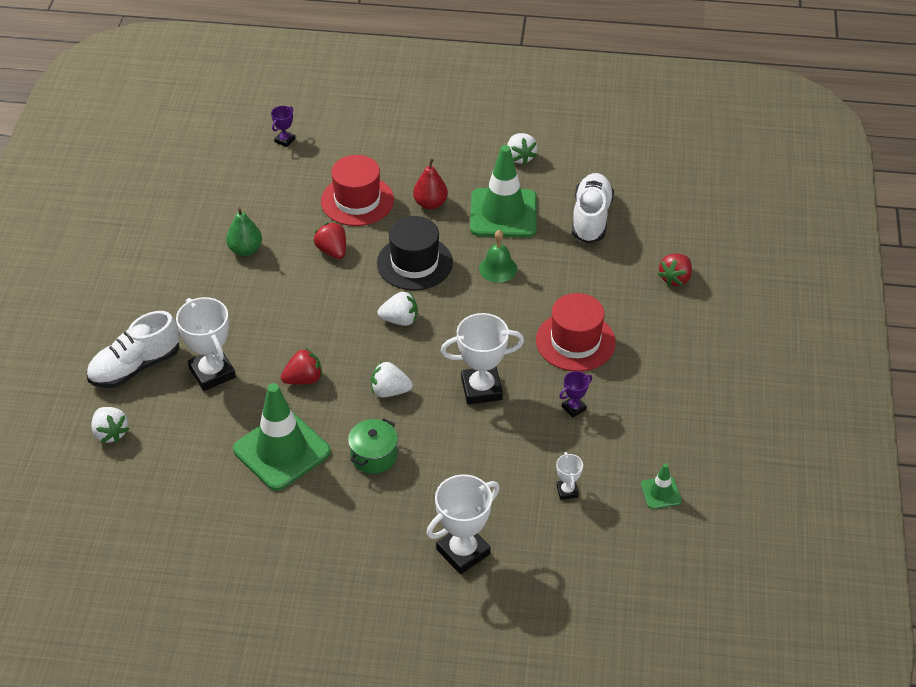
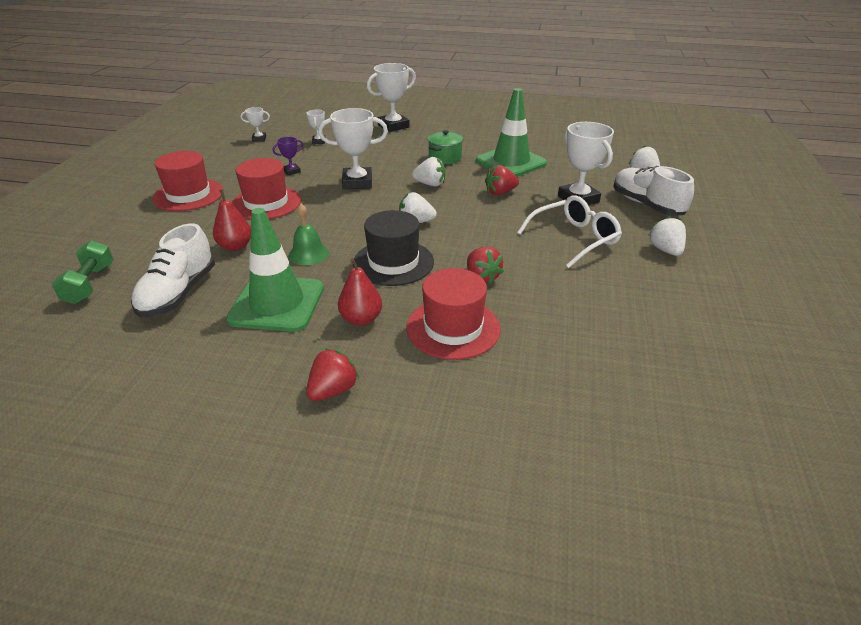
camera: 175 degrees left, 10 degrees down
(135, 367) = (646, 205): white shoe -> white shoe turned 90 degrees counterclockwise
(235, 306) = (574, 238): none -> white glasses
(245, 250) = (580, 283): green pear -> none
(285, 140) = (567, 425): purple trophy -> none
(520, 157) = (216, 373): white strawberry -> white strawberry (665, 250)
(572, 273) = (235, 246): none -> red pear
(661, 493) = (259, 139): green traffic cone -> white trophy
(673, 222) = (90, 284): none -> green dumbbell
(674, 350) = (188, 195): none -> red hat
(675, 278) = (139, 238): red strawberry -> red strawberry (333, 390)

